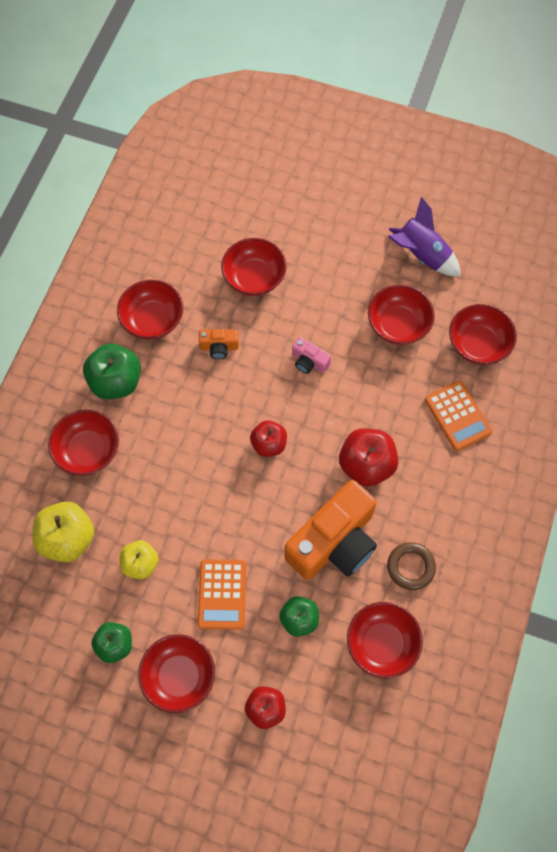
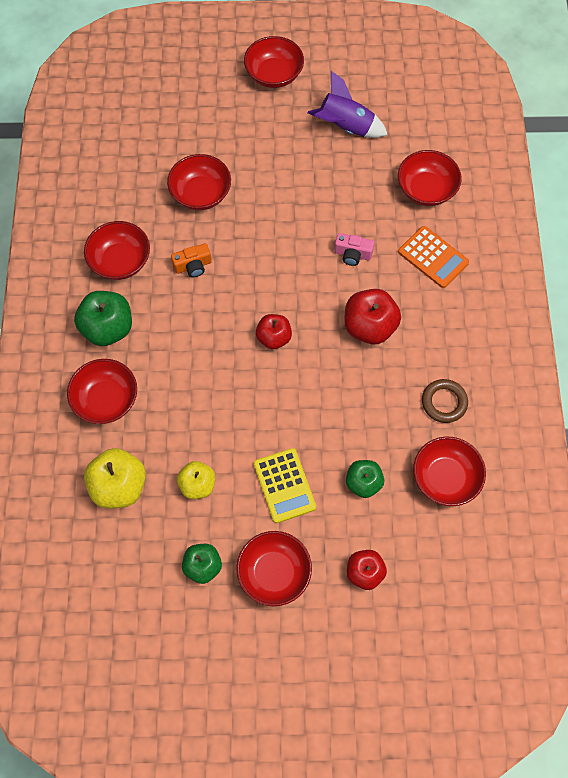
camera: 20 degrees left, 0 degrees up
(222, 594) = (284, 485): orange calculator -> yellow calculator
(309, 362) = (281, 252): pink camera -> pink camera (352, 254)
(334, 542) = (368, 404): orange camera -> none
(398, 325) = (349, 195): red bowl -> red bowl (274, 75)

